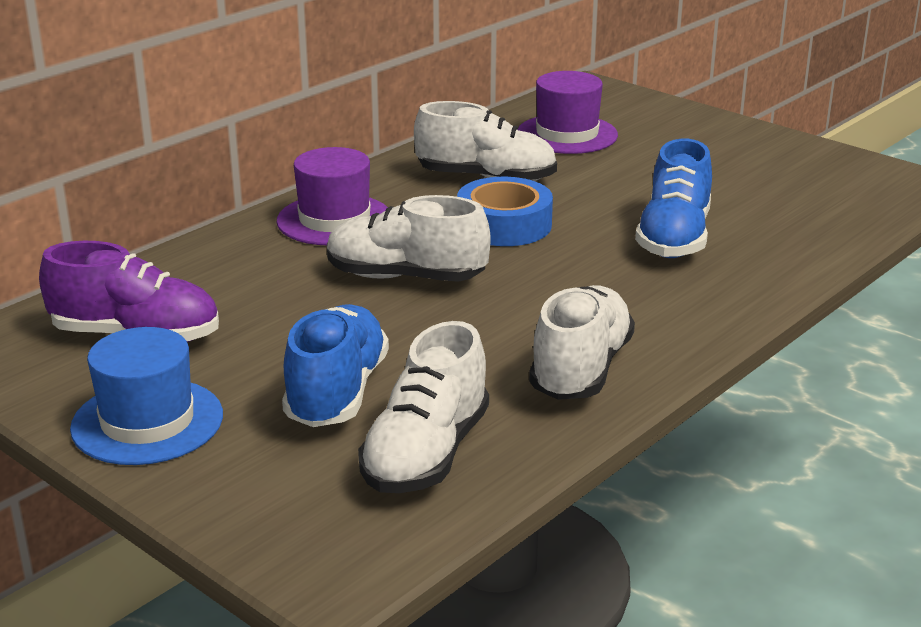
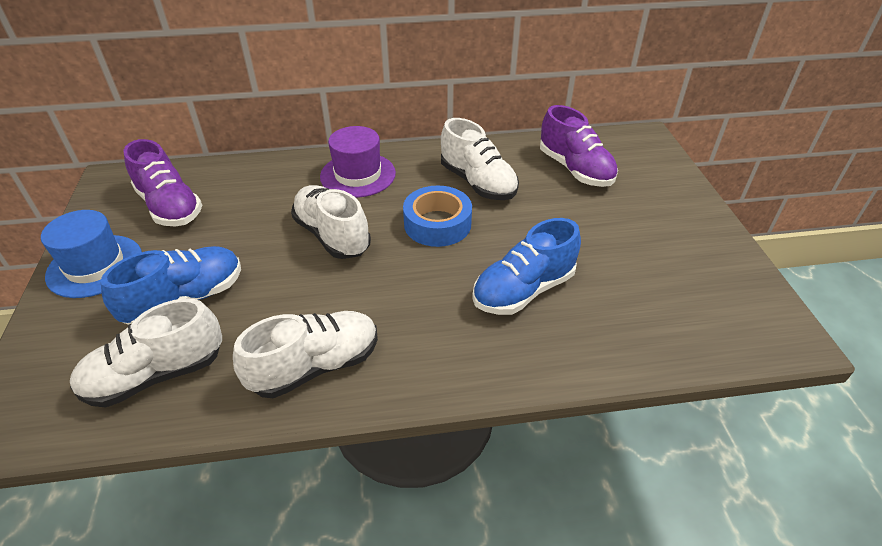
camera: 40 degrees right, 15 degrees up
(567, 134) = (575, 169): purple hat -> purple shoe

